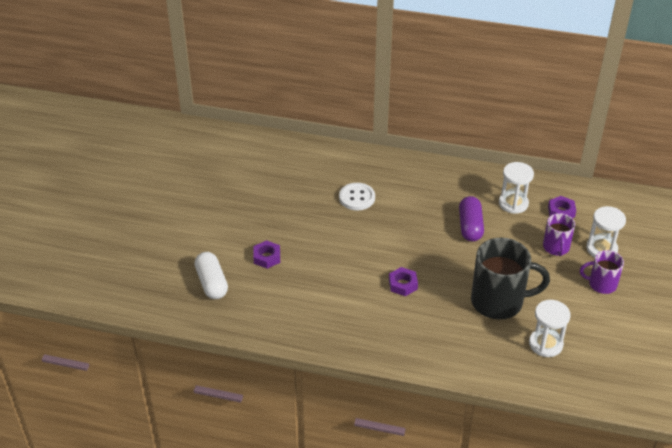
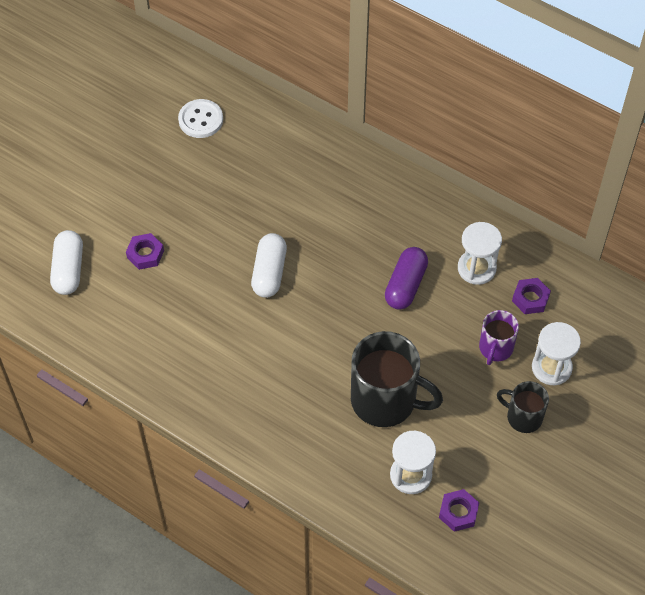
camera: 20 degrees right, 15 degrees up
(357, 198) = (289, 202): white button -> white button (200, 120)
(367, 244) = (269, 272): none -> white capsule
(403, 284) = (284, 341): purple nut -> purple nut (458, 512)
(601, 284) = (523, 417): purple mug -> black mug

